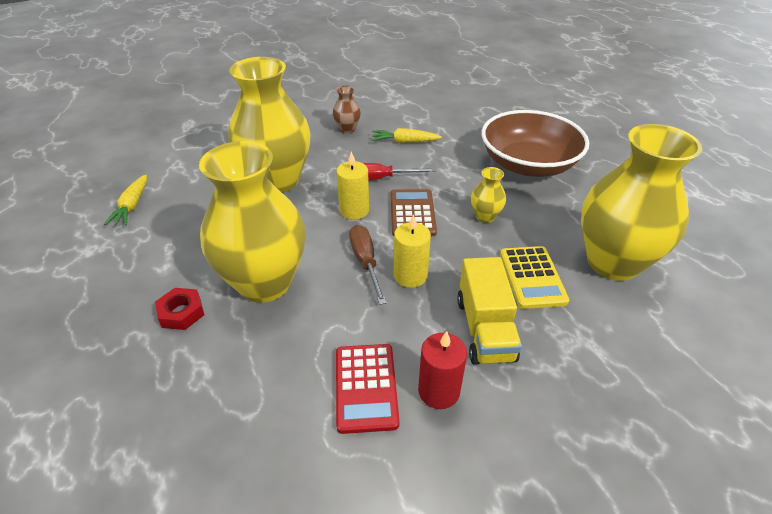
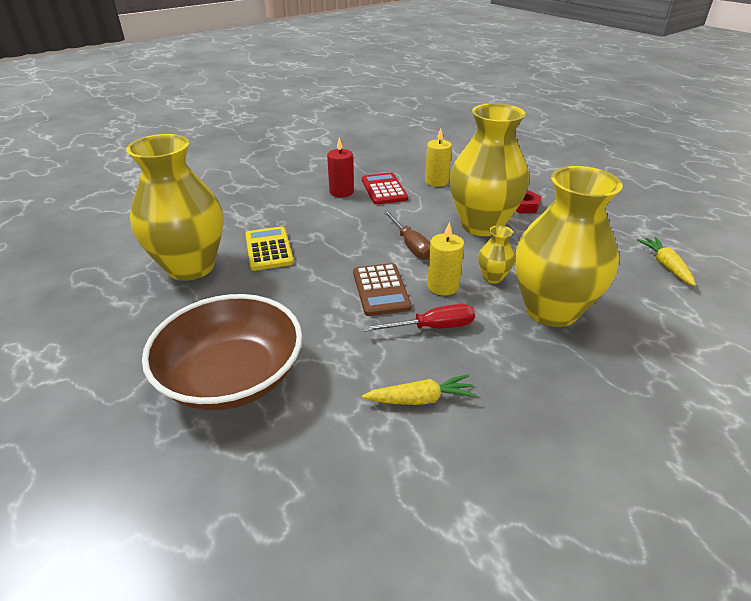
camera: 170 degrees right, 5 degrees down
(347, 129) = (525, 417): brown vase -> none
(410, 276) = (370, 240): yellow candle -> yellow candle (436, 181)
(485, 216) = (303, 295): yellow vase -> yellow vase (493, 277)
(485, 329) = (312, 217): yellow truck -> none

